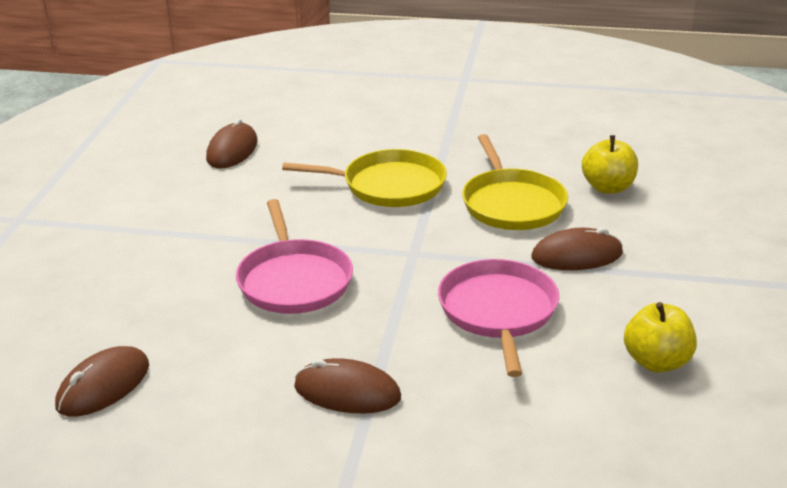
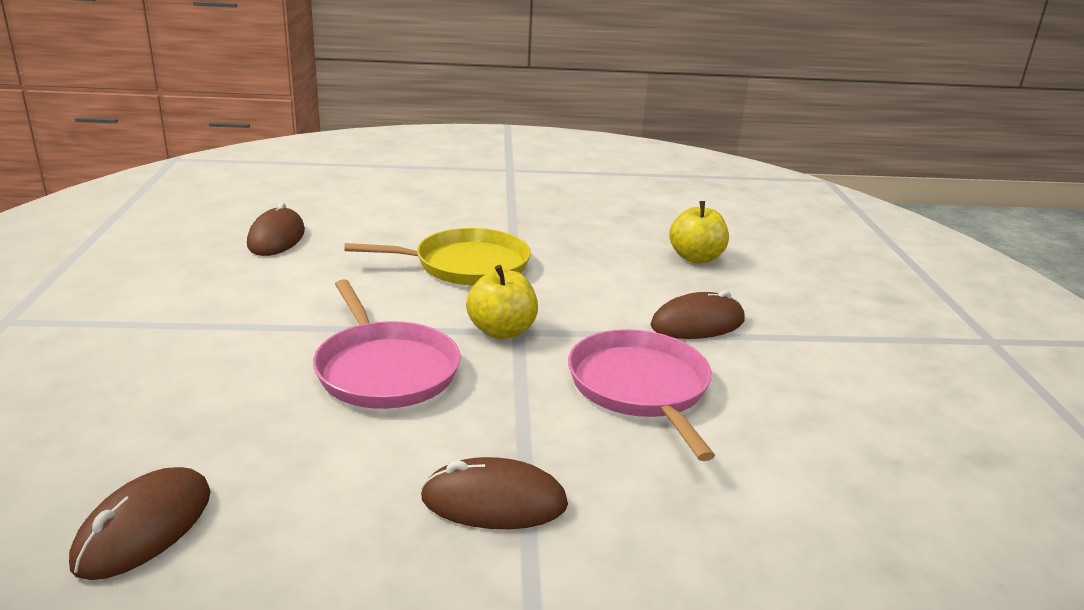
camera: 15 degrees left, 5 degrees down
(512, 203) = (605, 276): yellow pan -> none
(657, 362) = (842, 429): yellow apple -> yellow apple (502, 331)

